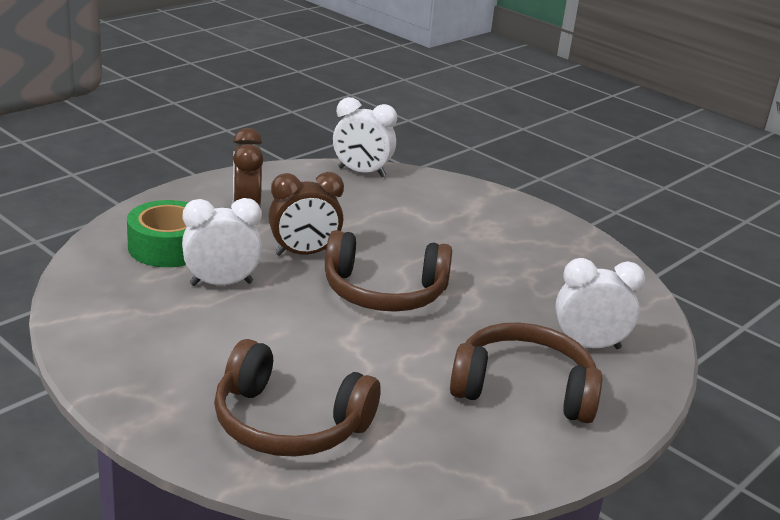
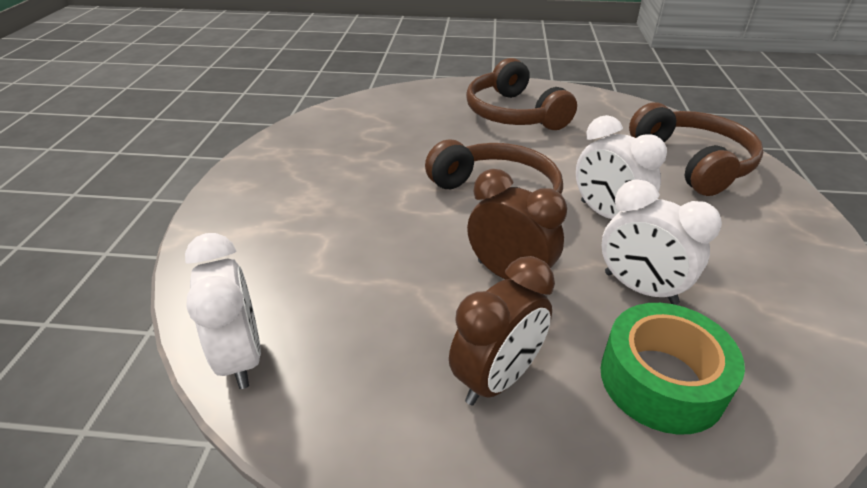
camera: 125 degrees left, 10 degrees up
(588, 346) = (430, 110): white clock -> white clock (606, 215)

